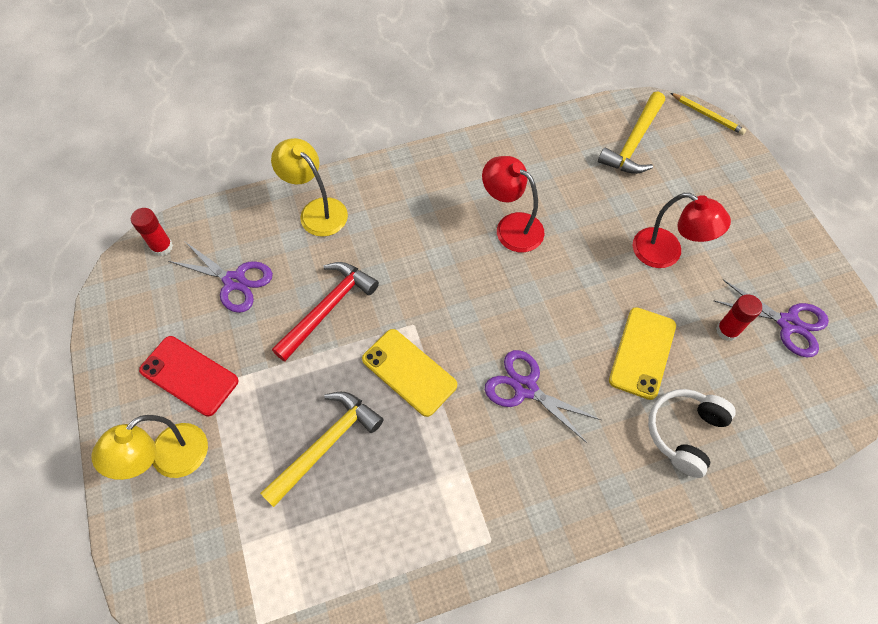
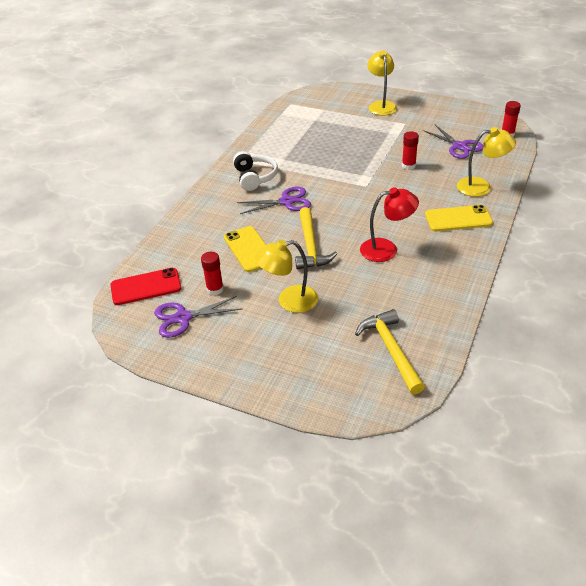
camera: 135 degrees right, 20 degrees down
(189, 376) = (417, 120): red phone -> red phone (146, 287)
(234, 281) = (459, 146): purple scissors -> purple scissors turned 105 degrees counterclockwise
(325, 444) = (337, 139): yellow hammer -> yellow hammer (310, 246)
(328, 308) = (408, 166): red hammer -> red glue stick
(409, 372) = (342, 173): yellow phone -> yellow phone (458, 219)
(666, 253) = (289, 301): red lamp -> yellow lamp
(685, 433) = (196, 236): white headphones -> white headphones (254, 177)
(707, 115) = (370, 417): yellow pencil -> none

